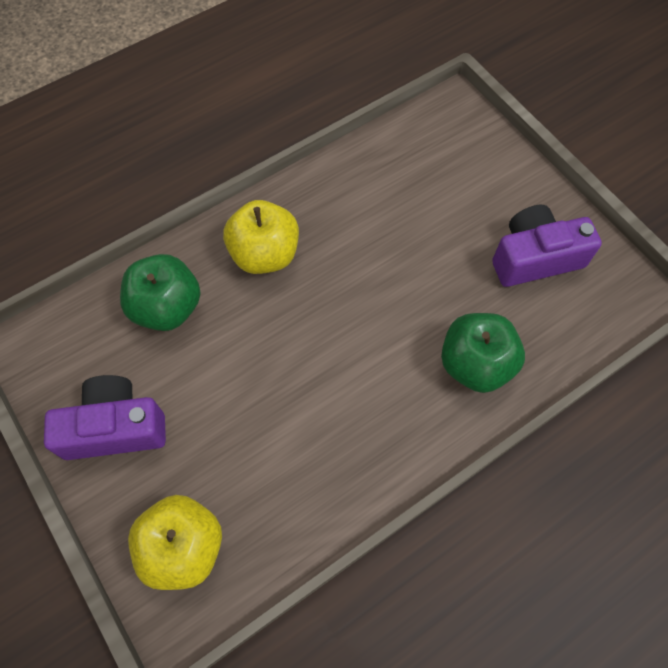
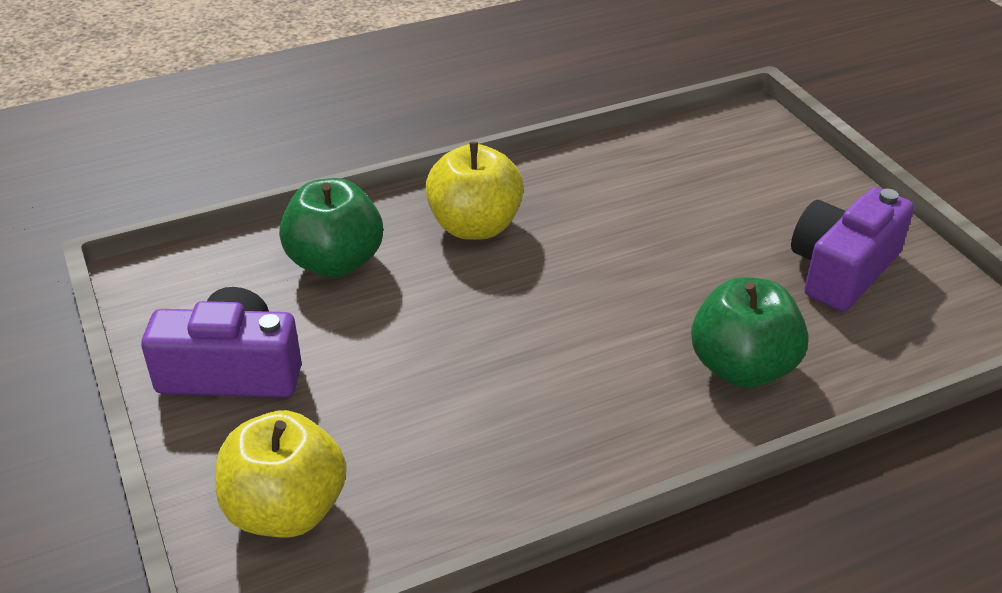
camera: 10 degrees right, 25 degrees down
(535, 258) = (842, 270): purple camera -> purple camera turned 45 degrees counterclockwise

